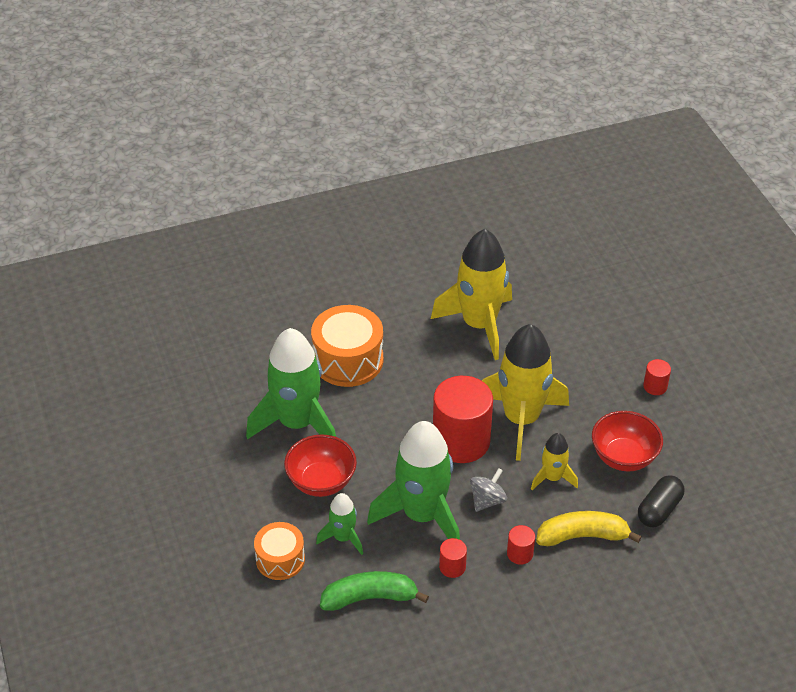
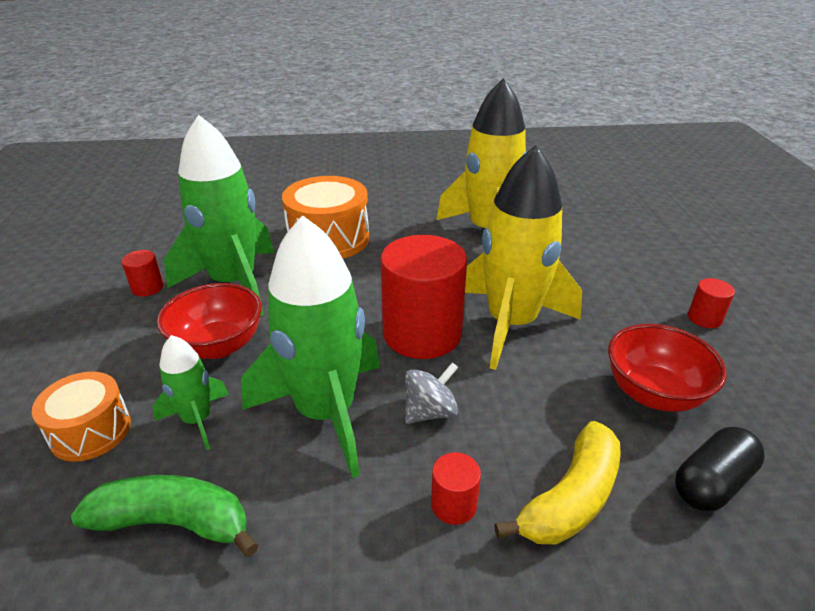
camera: 15 degrees right, 10 degrees down
(452, 567) = (333, 501): red cylinder -> red cylinder (147, 288)
(552, 478) = (538, 400): yellow rocket -> none
(583, 536) = (571, 499): yellow banana -> yellow banana turned 120 degrees clockwise

